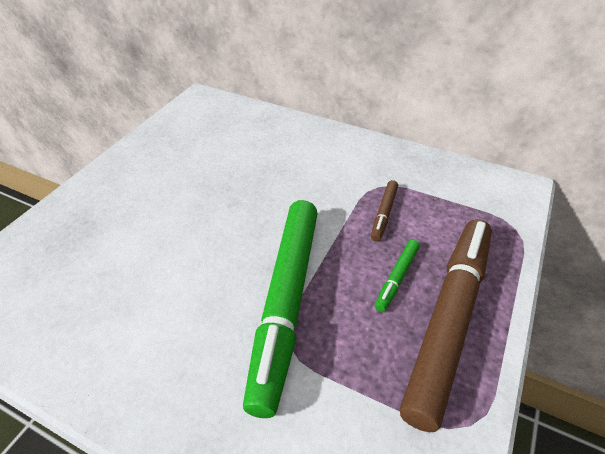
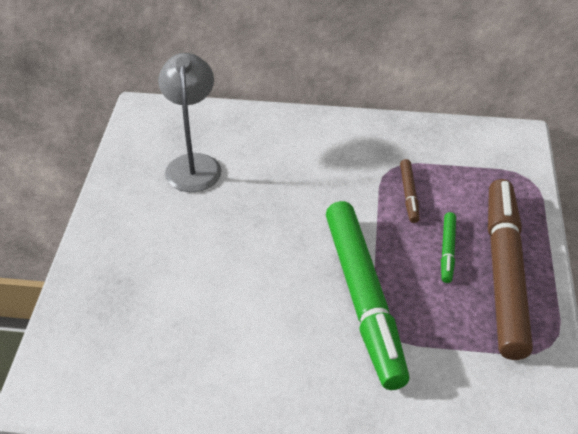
camera: 20 degrees left, 0 degrees up
(210, 144) = (193, 164): none -> grey lamp

